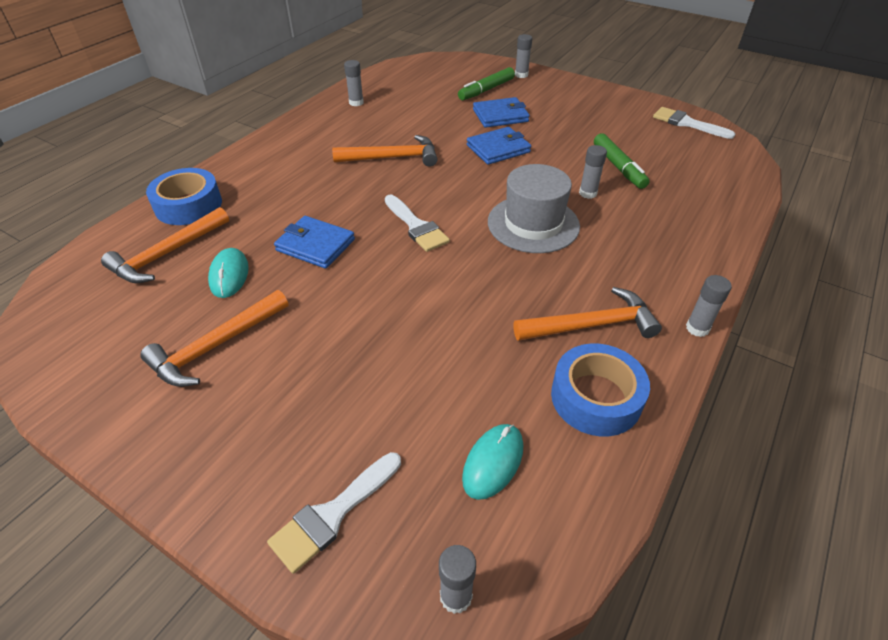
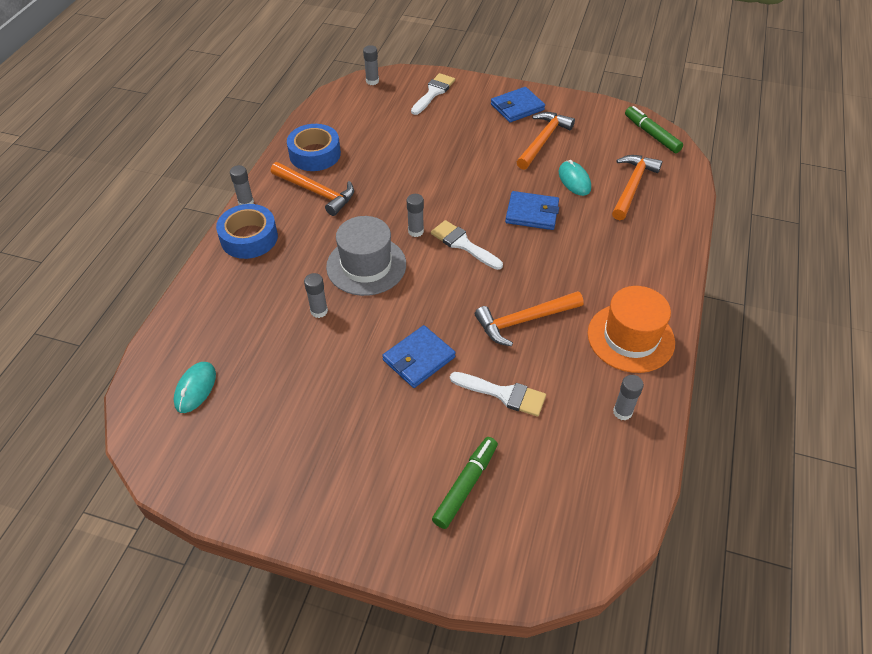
camera: 165 degrees right, 5 degrees up
(188, 205) = (662, 228): blue tape -> blue tape (249, 238)
(311, 135) = (630, 338): none -> orange hat
(493, 462) = (366, 120): turquoise mouse -> turquoise mouse (195, 388)
(500, 115) = (431, 424): blue wallet -> blue wallet (517, 107)
(521, 75) = (424, 546): grey glue stick -> grey glue stick (416, 231)
(592, 325) = (316, 192): orange hammer -> orange hammer turned 120 degrees counterclockwise
(618, 167) = (286, 356): green marker -> green marker (651, 134)
(687, 123) = (189, 462): white brush -> white brush (503, 394)

